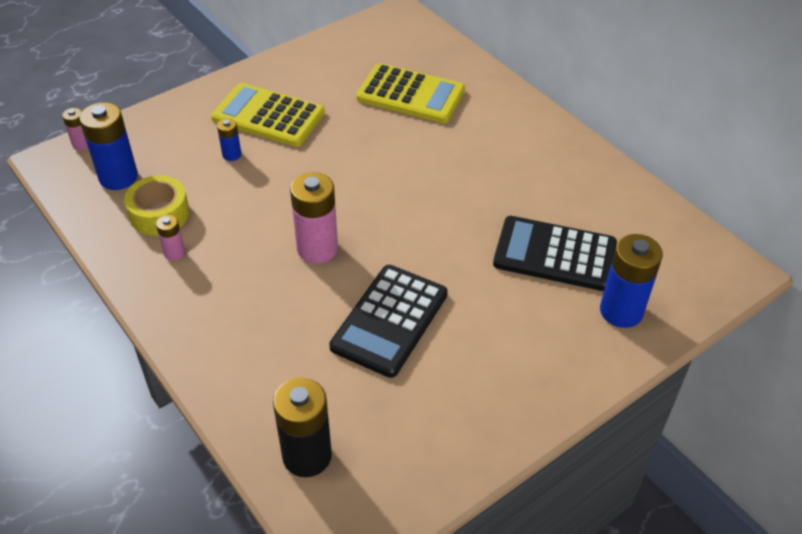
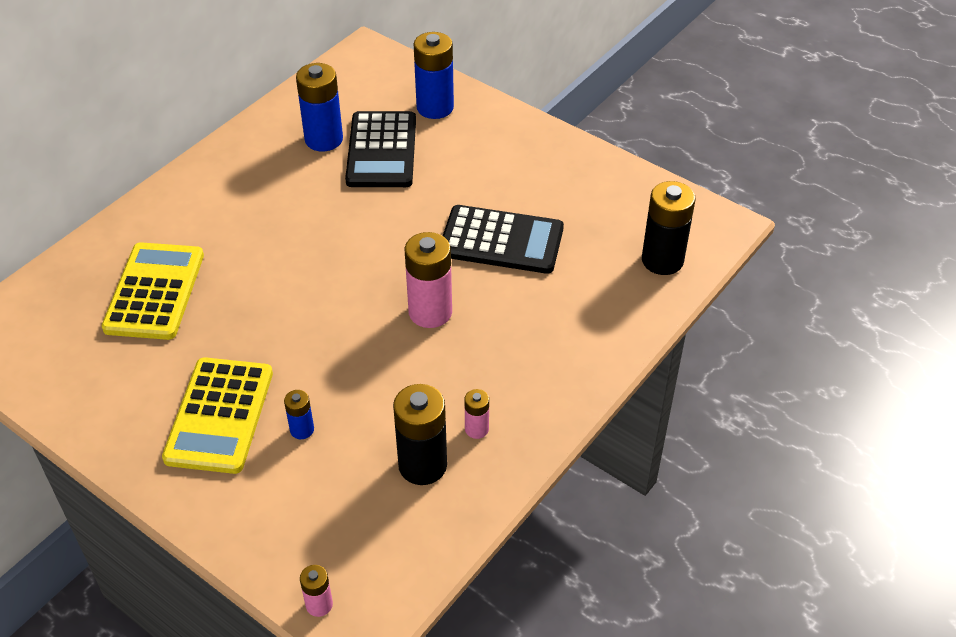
camera: 105 degrees left, 0 degrees up
(118, 177) = (372, 533): blue battery -> blue battery (324, 139)
(159, 214) = (422, 465): yellow tape -> black battery

